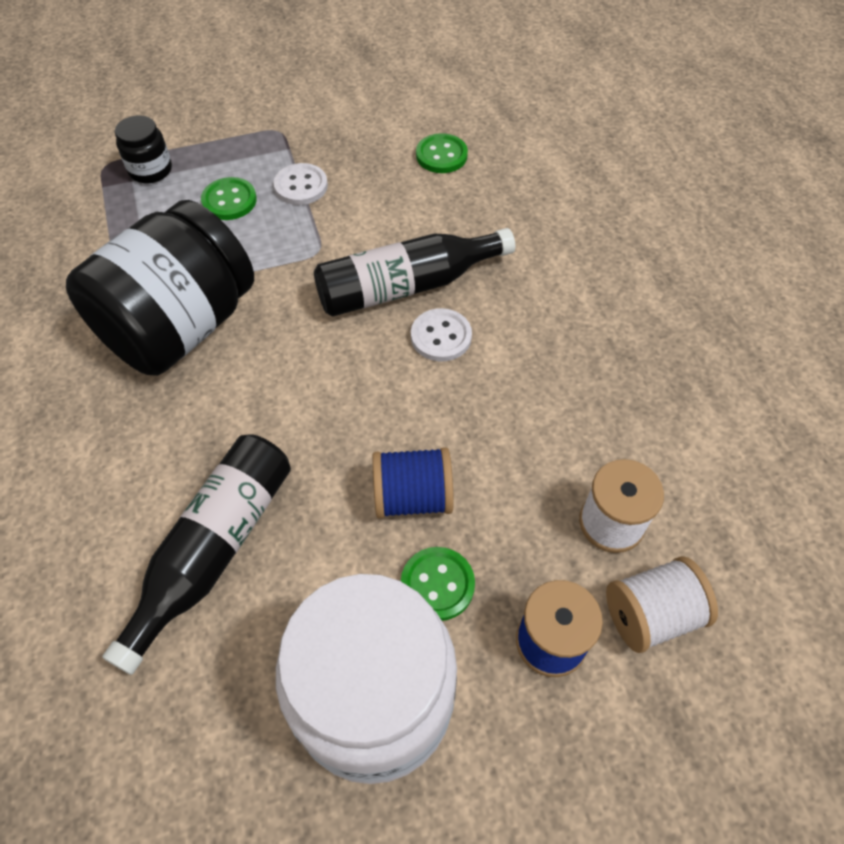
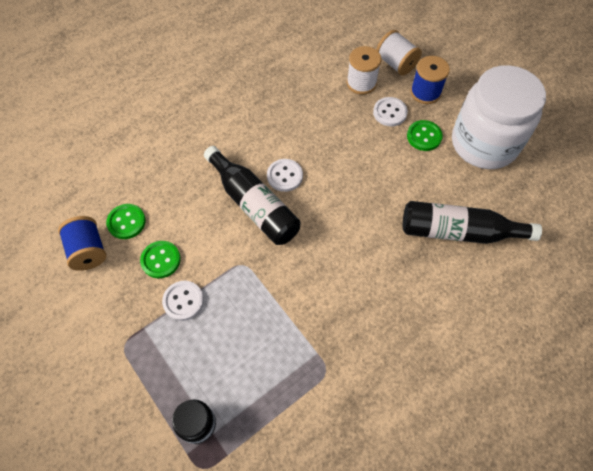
camera: 110 degrees left, 5 degrees up
(180, 327) = (336, 319): black jar -> none
(229, 200) = (213, 344): green button -> green button (161, 260)
(413, 497) = (387, 158): blue spool -> blue spool (88, 251)
(518, 545) = (390, 112): none -> white button

